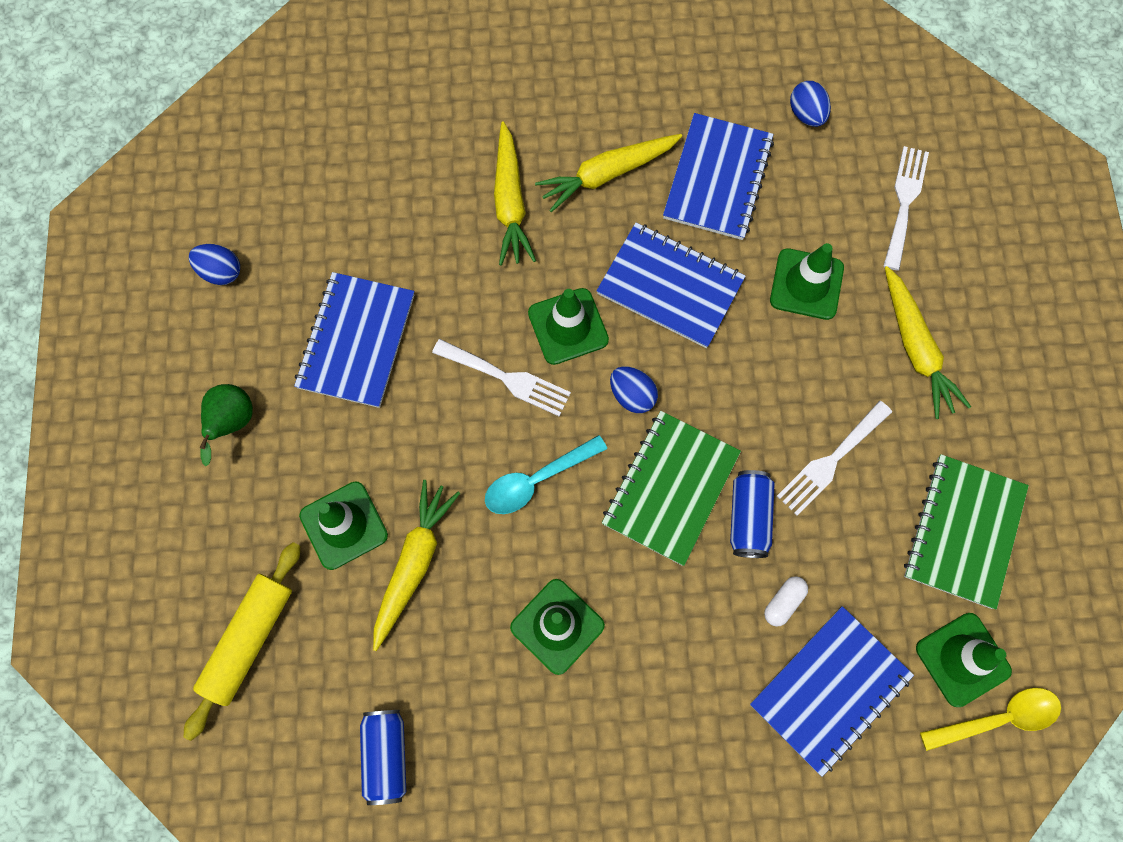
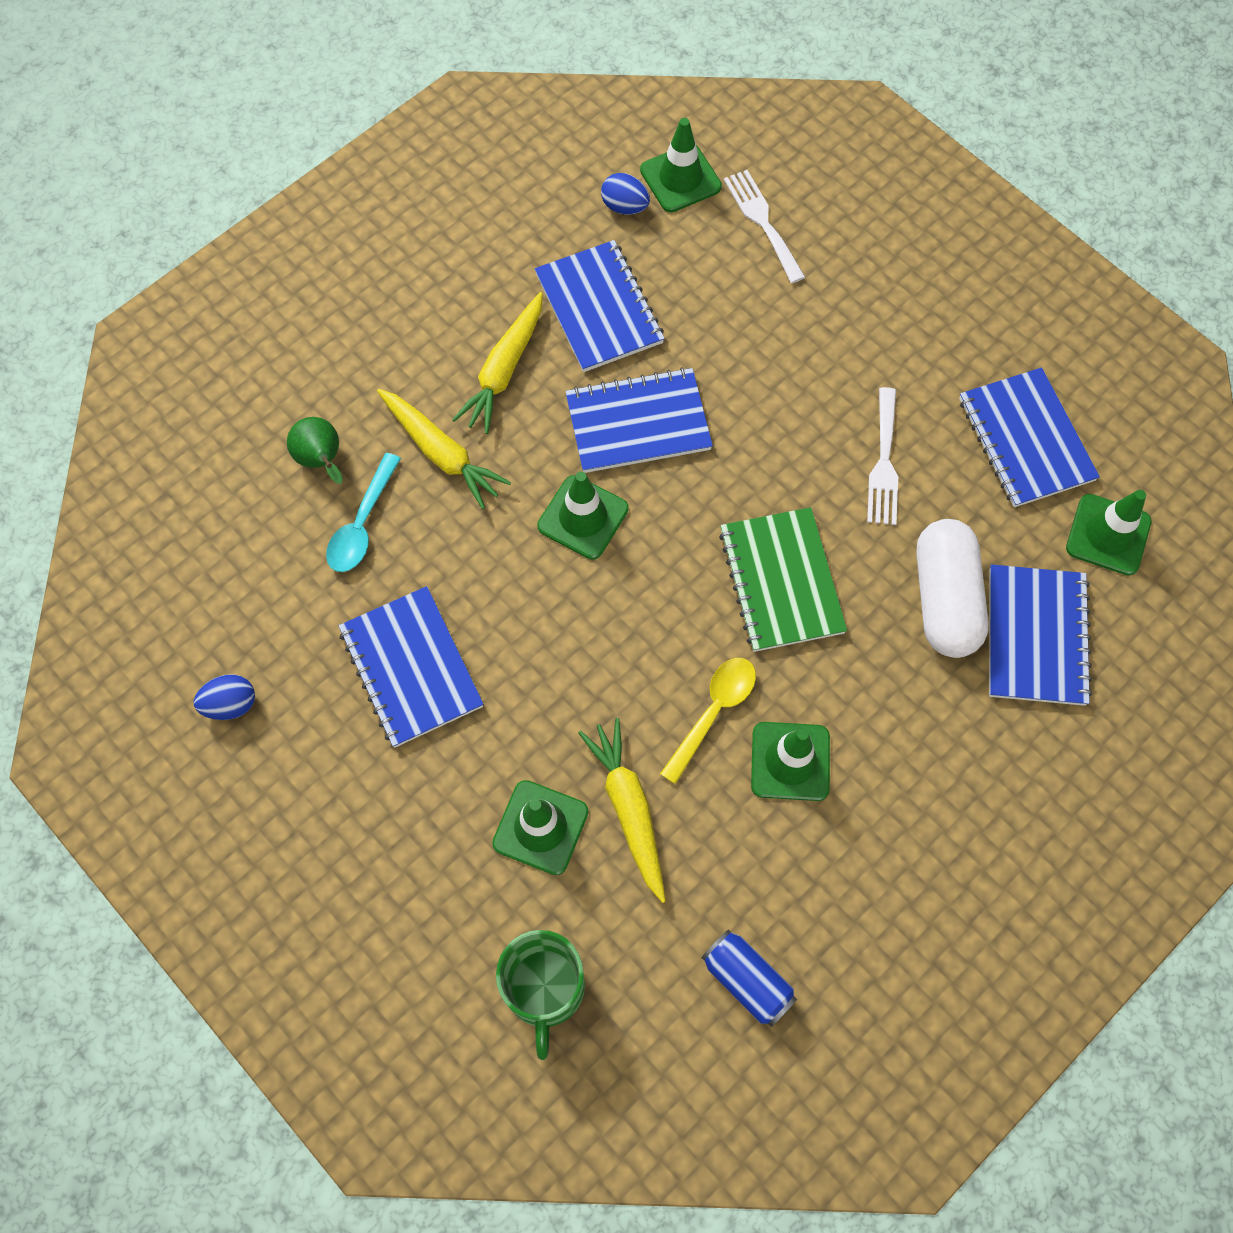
camera: 40 degrees left, 5 degrees down
(232, 423) = (361, 823): green pear -> green pear (322, 460)
(248, 640) = (544, 989): yellow rolling pin -> green mug
(507, 378) = (570, 598): white fork -> none
(537, 480) = (669, 659): turquoise spoon -> turquoise spoon (362, 524)
(632, 395) = (685, 532): blue egg -> none
(748, 517) = (861, 555): blue can -> none
(783, 602) = (944, 599): white capsule -> white capsule, size x2.47
(806, 284) = (744, 340): green traffic cone -> green traffic cone (680, 178)
(915, 348) = (870, 328): yellow carrot -> none
(963, 531) = (1025, 440): green notebook -> blue notebook
(997, 718) = (1169, 557): yellow spoon -> yellow spoon (713, 712)

